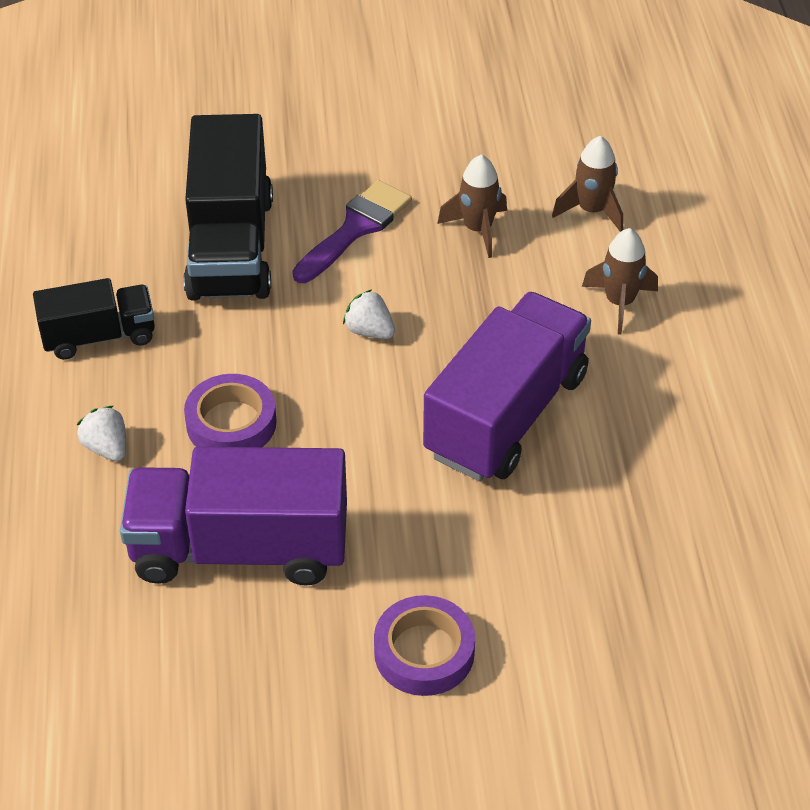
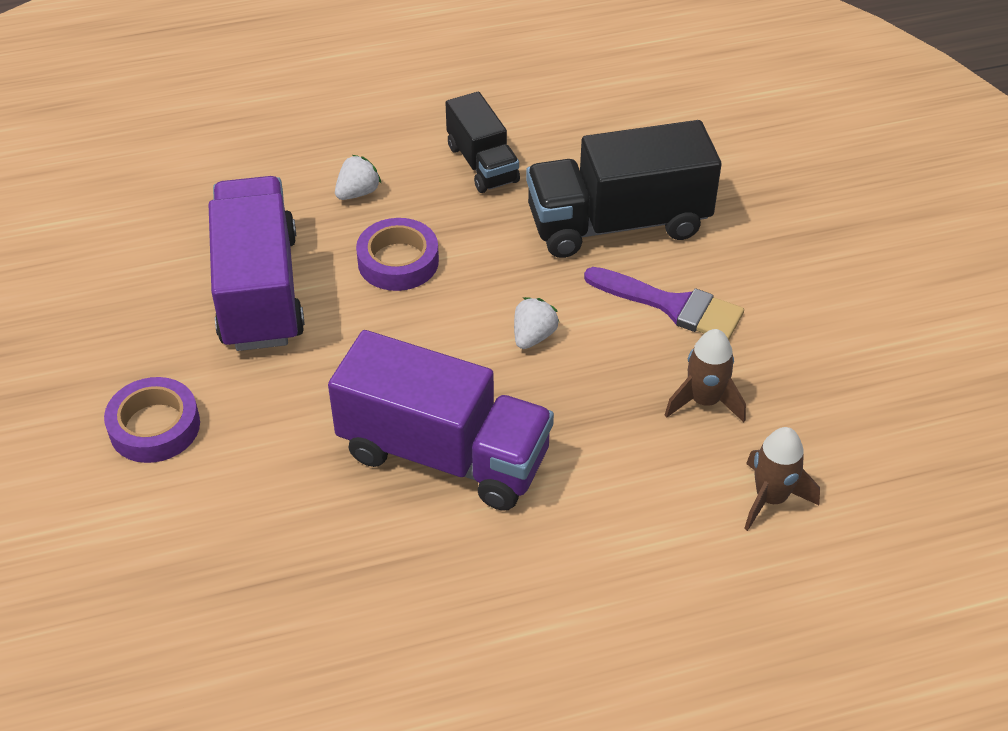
camera: 80 degrees right, 0 degrees up
(619, 303) = (629, 536): brown rocket -> none

